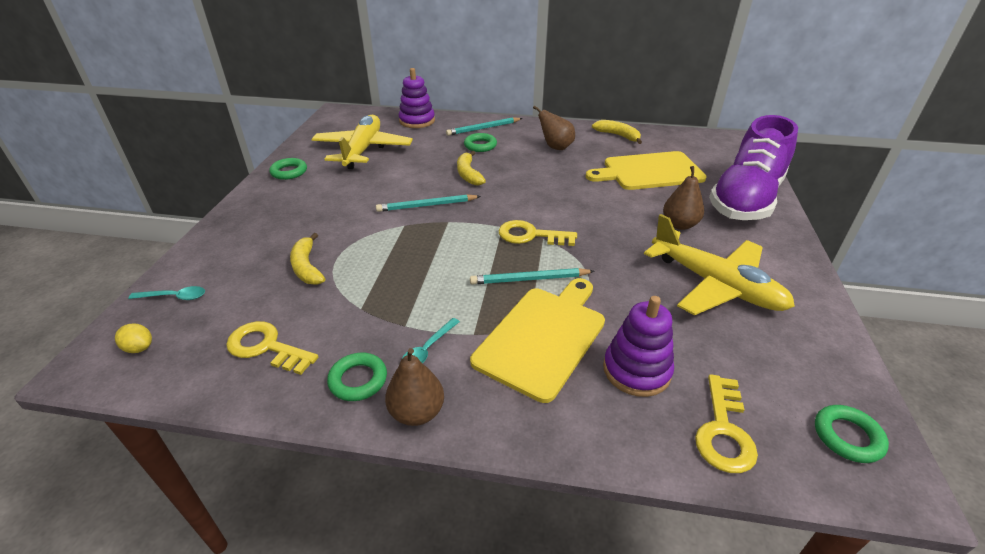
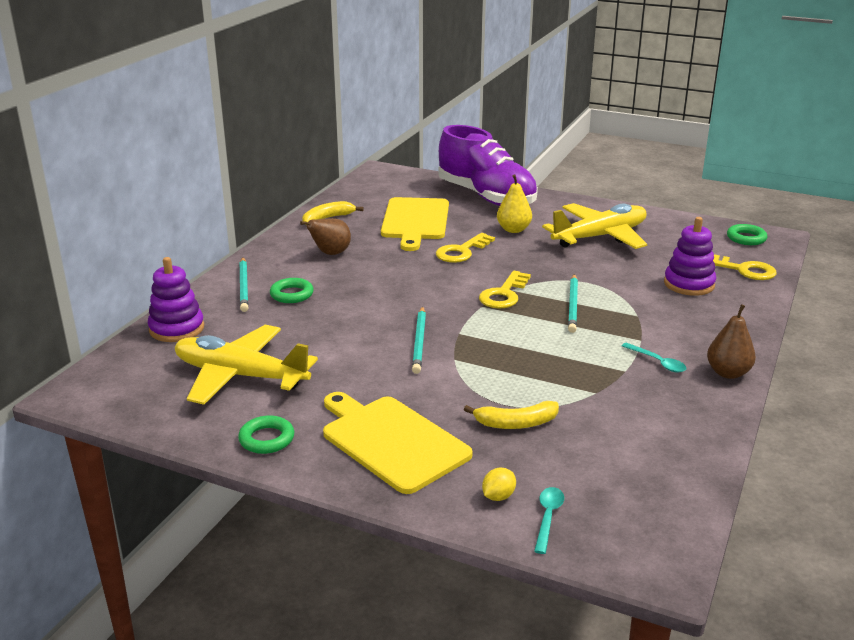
camera: 75 degrees left, 10 degrees down
(139, 348) = (636, 533): yellow lemon -> yellow lemon (498, 496)
(266, 347) = (645, 447): yellow key -> yellow key (462, 251)
(358, 380) = (692, 397): green ring -> none
(468, 174) = (361, 310): yellow banana -> none
(542, 337) = (649, 311): yellow cutting board -> yellow cutting board (391, 441)
(679, 225) = (513, 230): brown pear -> yellow pear

